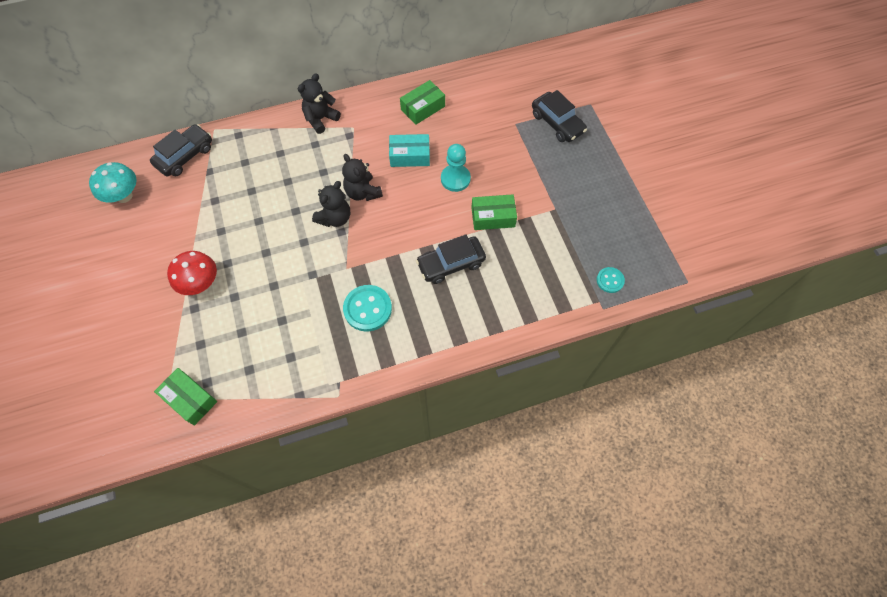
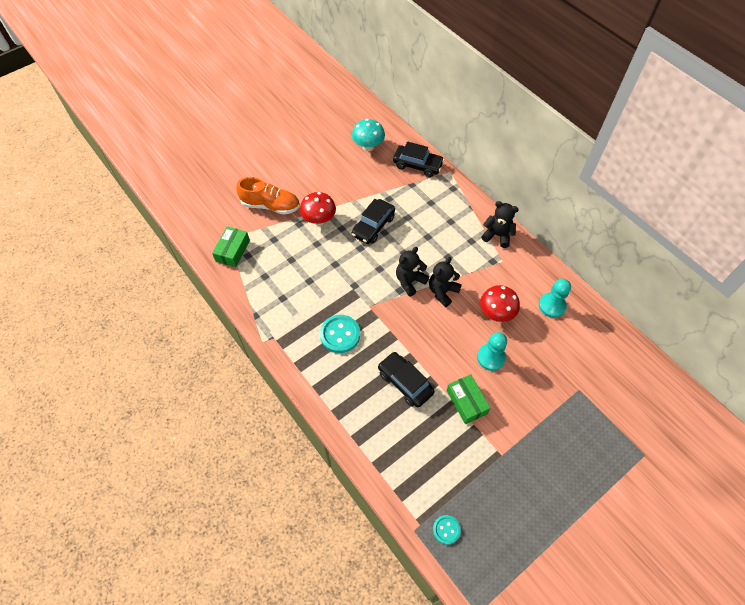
camera: 70 degrees right, 5 degrees down
(145, 334) = (270, 205): none -> orange shoe
(335, 218) = (410, 281): black teddy bear -> black teddy bear turned 120 degrees clockwise
(410, 156) = (496, 313): turquoise box -> red mushroom
(423, 108) = (552, 306): green box -> turquoise pawn
(557, 123) = (602, 428): black car -> black car (373, 226)

